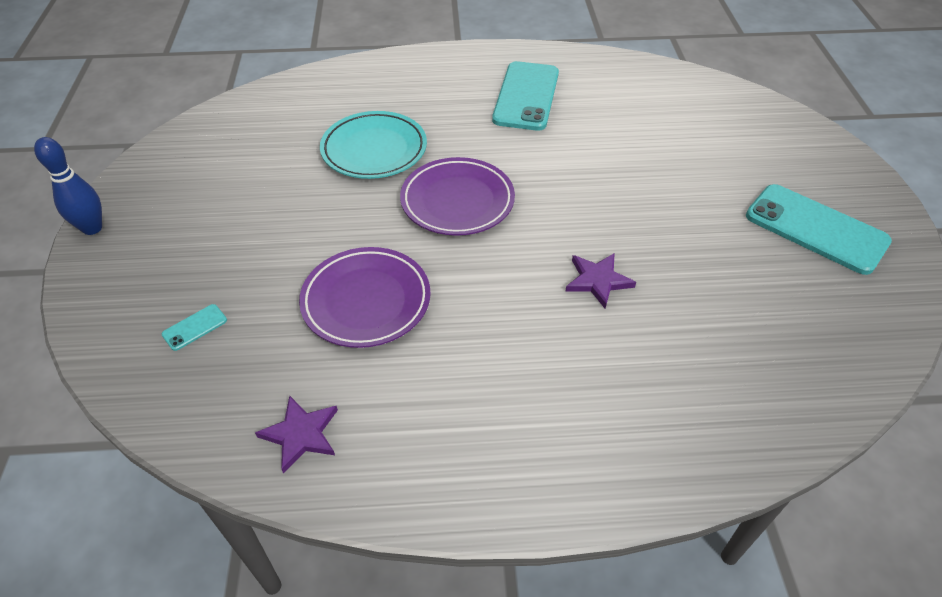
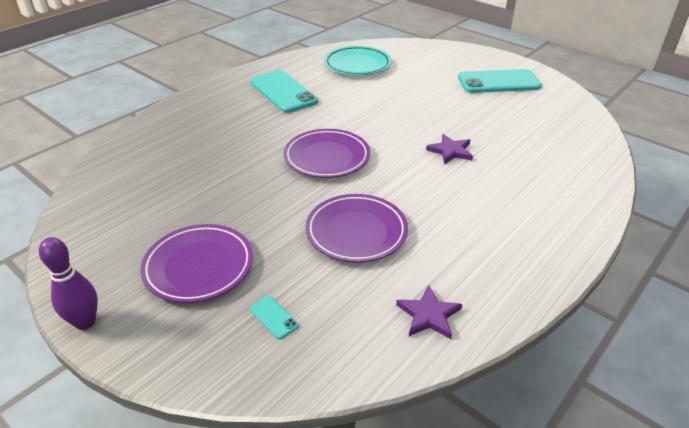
camera: 45 degrees left, 10 degrees down
(92, 228) = (85, 322): blue bowling pin -> purple bowling pin
(195, 327) = (273, 317): turquoise phone -> turquoise phone turned 45 degrees counterclockwise
(210, 238) = (199, 267): none -> purple plate
(374, 150) = (234, 160): turquoise plate -> turquoise plate (357, 65)

